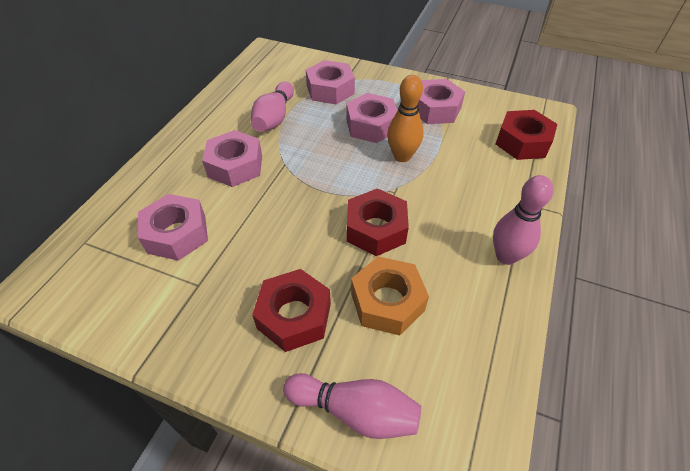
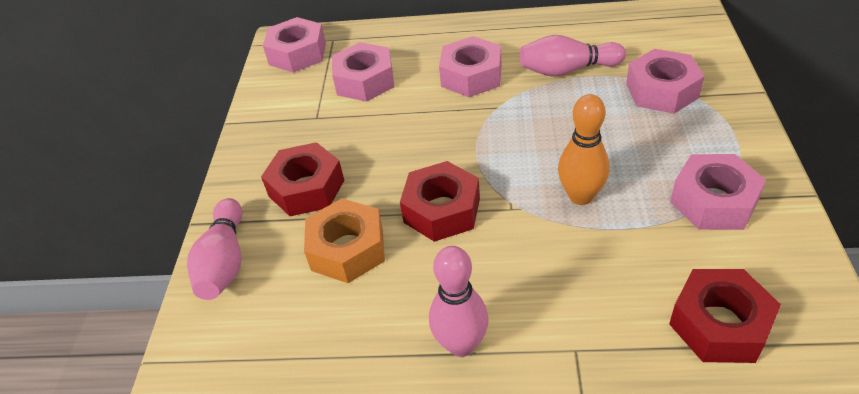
camera: 75 degrees right, 5 degrees down
(371, 125) = (620, 150): pink nut -> pink nut (297, 54)

